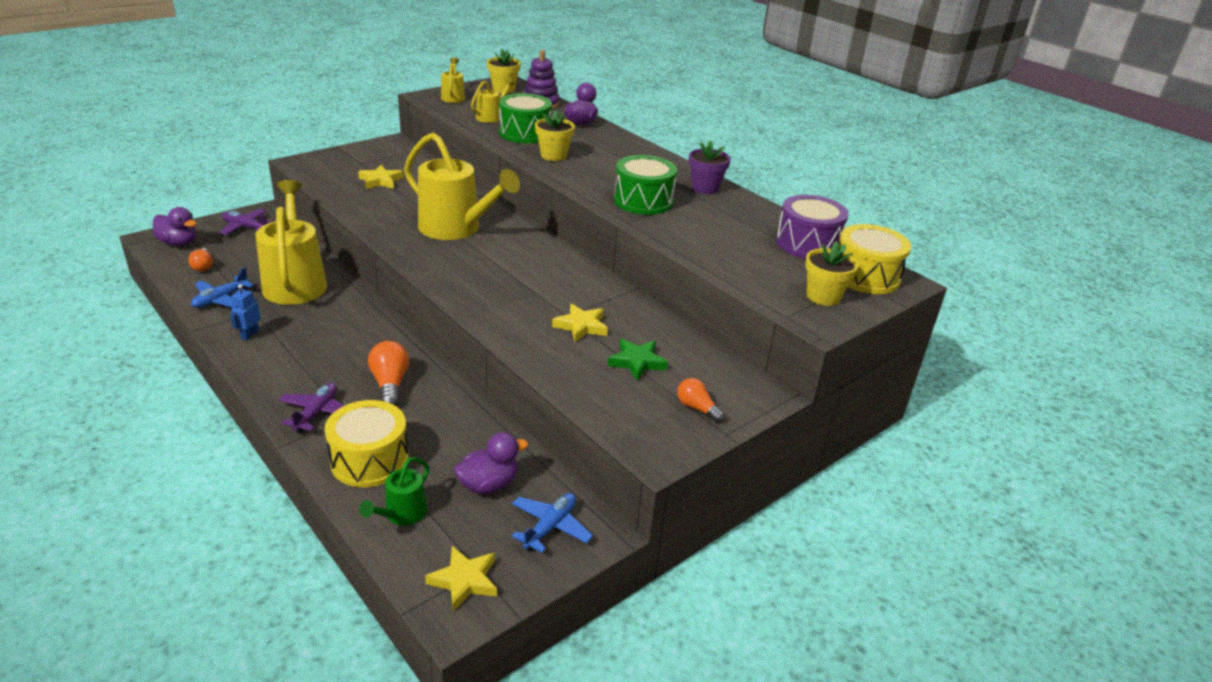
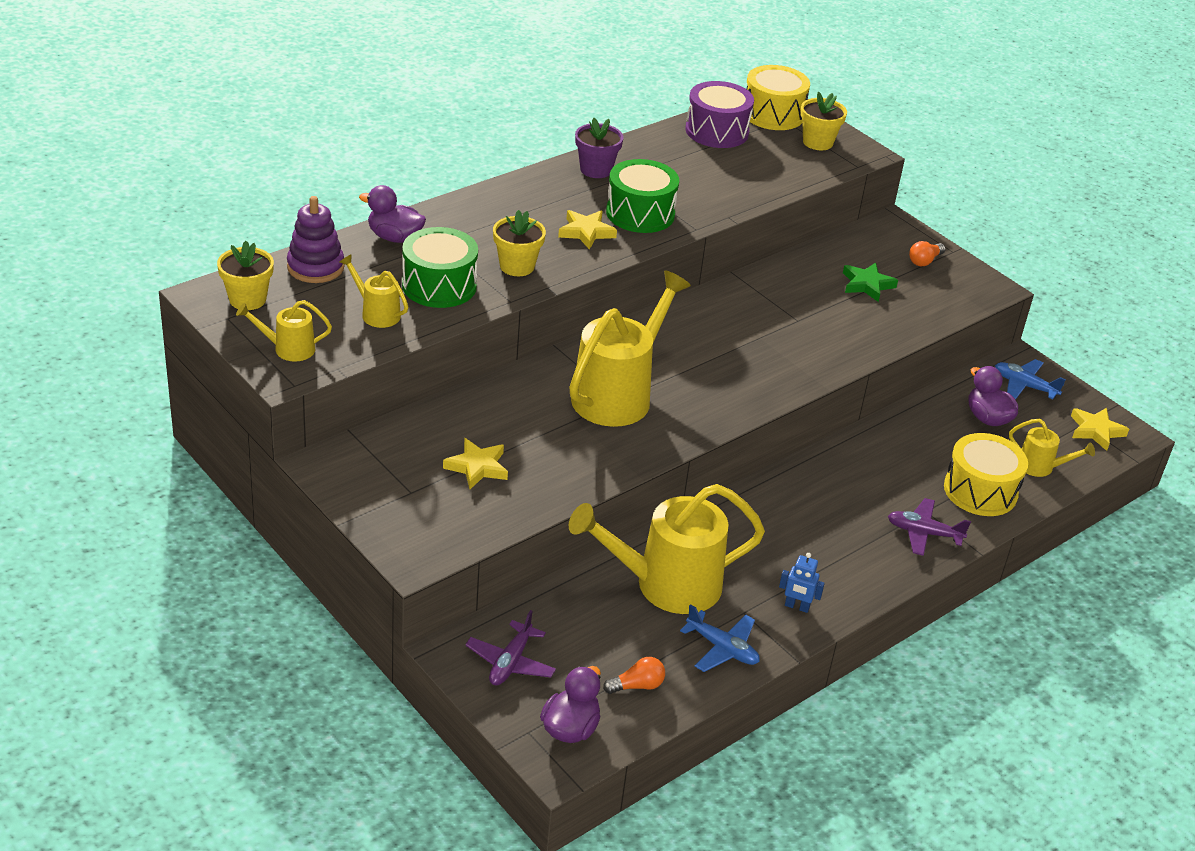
camera: 90 degrees left, 5 degrees up
(390, 384) = (862, 485): orange light bulb -> none
(402, 515) = (1040, 467): green watering can -> yellow watering can
(581, 326) = (815, 312): yellow star -> yellow star (586, 232)

